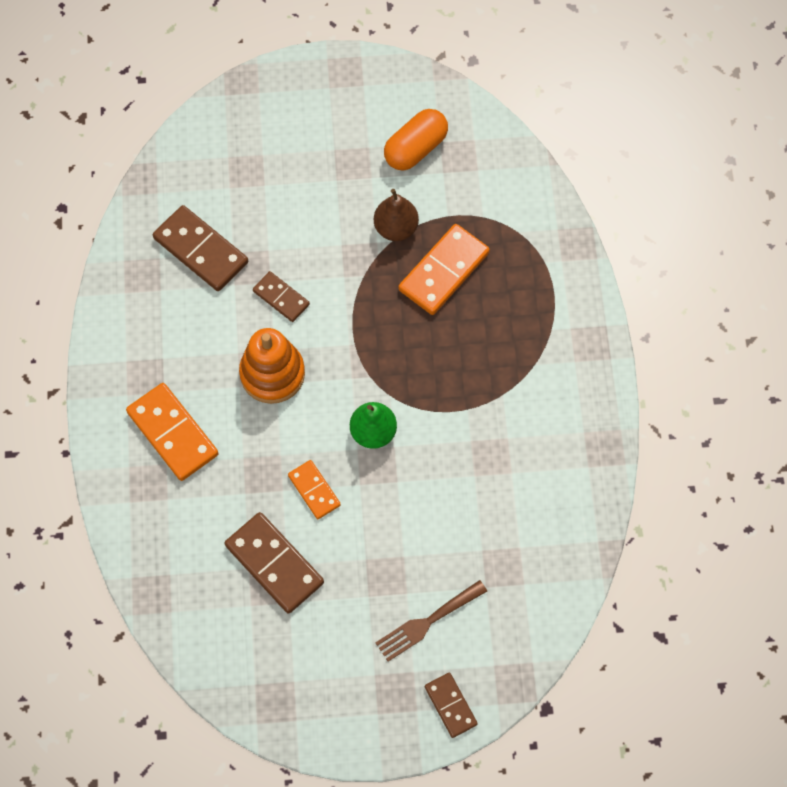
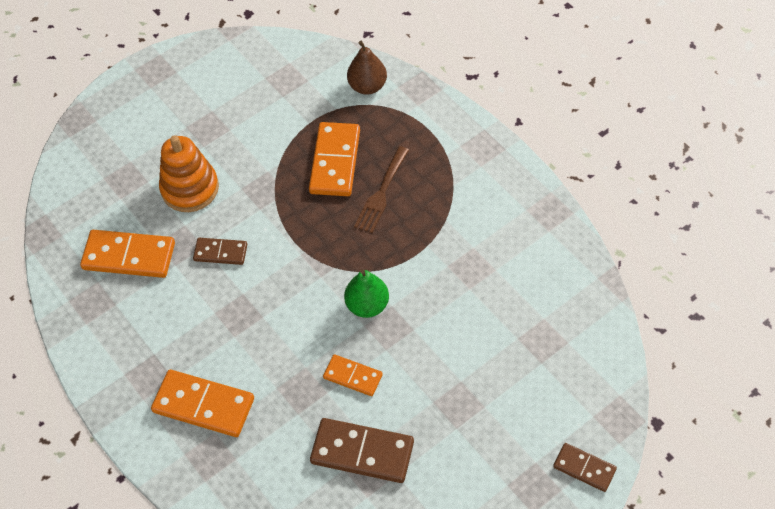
camera: 30 degrees left, 10 degrees down
(201, 250) = (129, 256): brown domino -> orange domino
(272, 374) = (254, 311): orange stacking toy -> orange stacking toy (190, 188)
(396, 228) = (275, 153): brown pear -> brown pear (367, 86)
(415, 148) = (249, 92): orange capsule -> none
(427, 622) = (517, 418): brown fork -> brown fork (381, 193)

